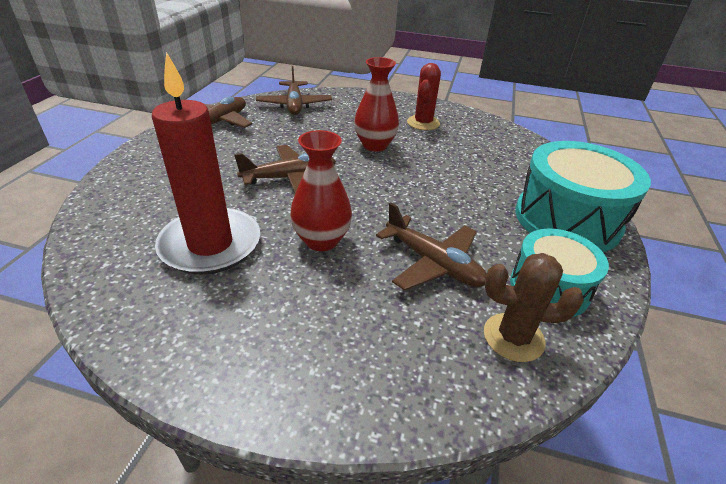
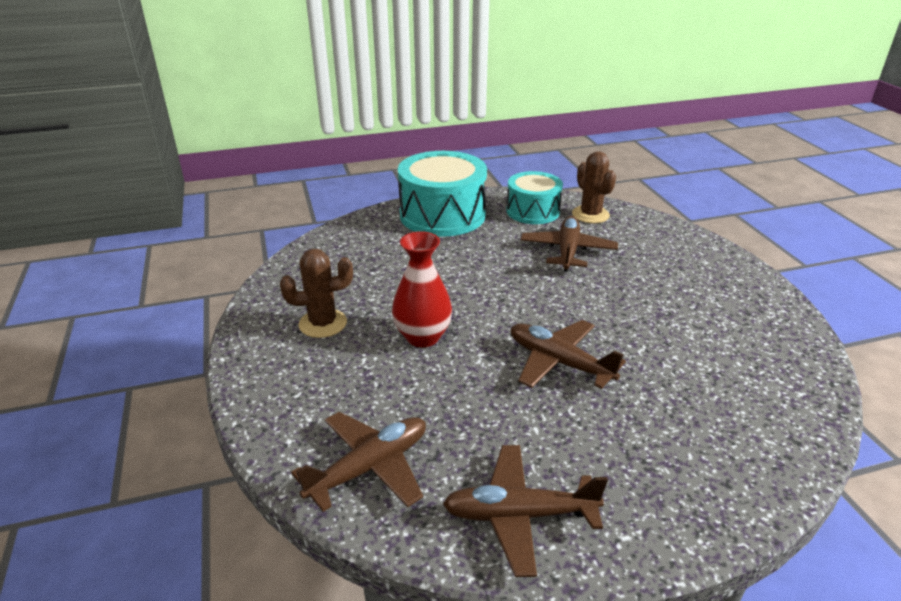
camera: 120 degrees left, 5 degrees down
(210, 244) = (700, 352): red candle -> none
(321, 240) = (614, 302): red vase -> none
(423, 123) = (323, 323): red cactus -> brown cactus

